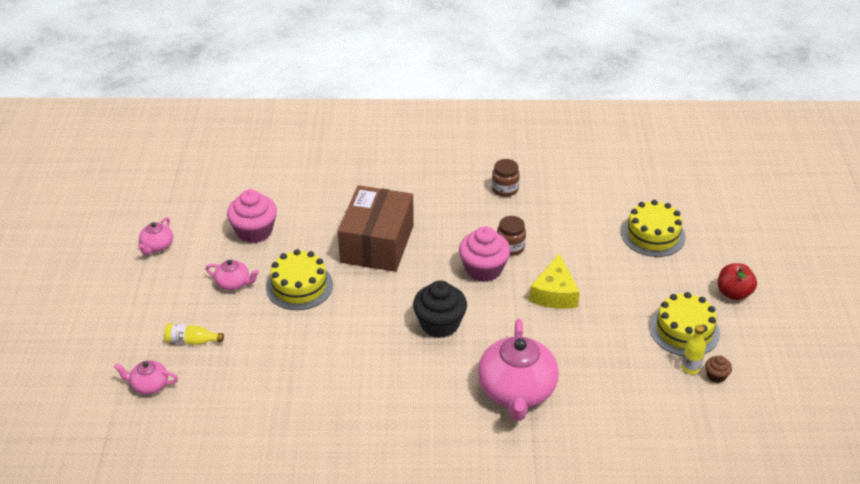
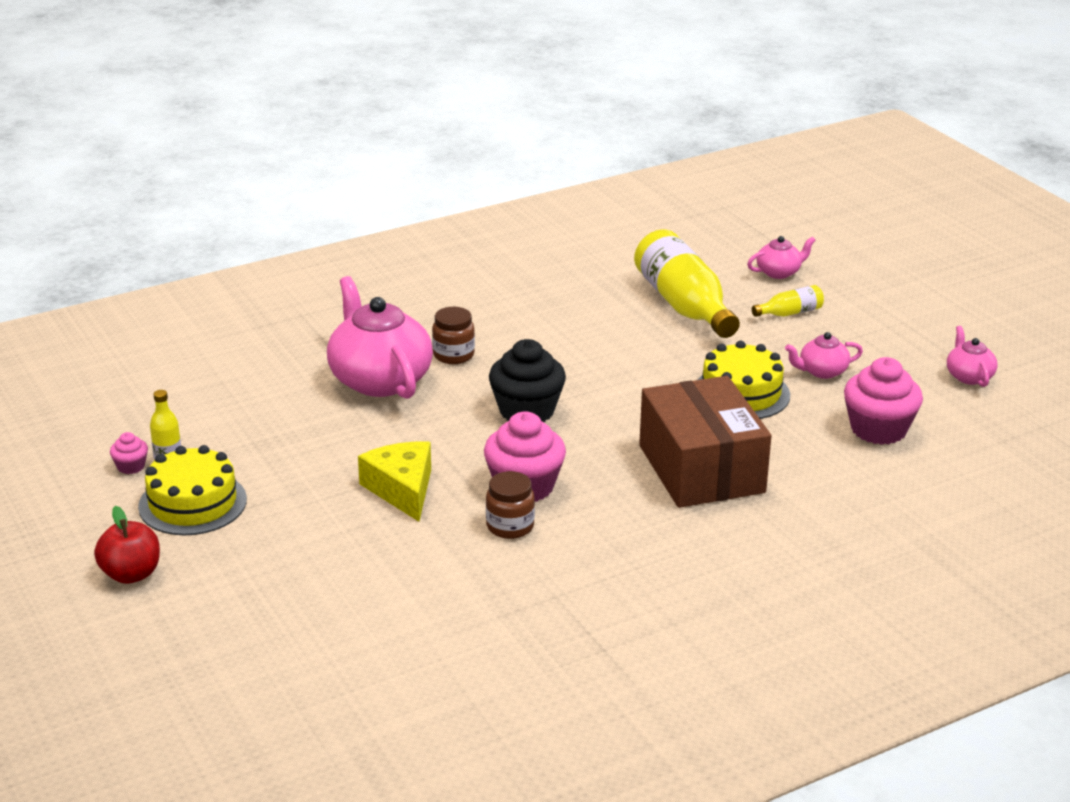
camera: 150 degrees right, 10 degrees down
(251, 379) = (684, 305): none -> yellow bottle
(505, 189) = (590, 610): brown jar -> brown jar (453, 355)
(653, 235) = (296, 620): yellow cake -> none
(716, 376) = (131, 466): brown cupcake -> pink cupcake

